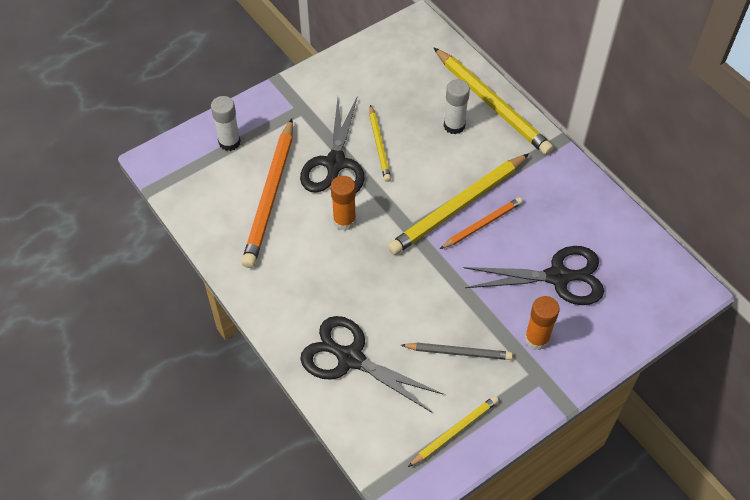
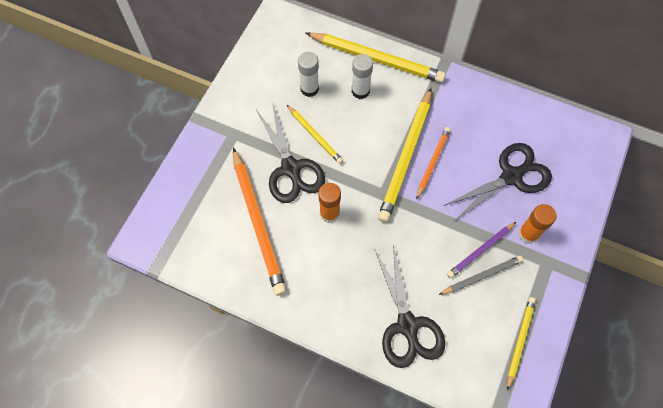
camera: 30 degrees left, 10 degrees up
(229, 142) = (194, 193): white glue stick -> white glue stick (309, 89)
(350, 358) = (407, 326): black scissors -> black scissors turned 105 degrees counterclockwise
(474, 329) = (480, 251): none -> purple pencil

